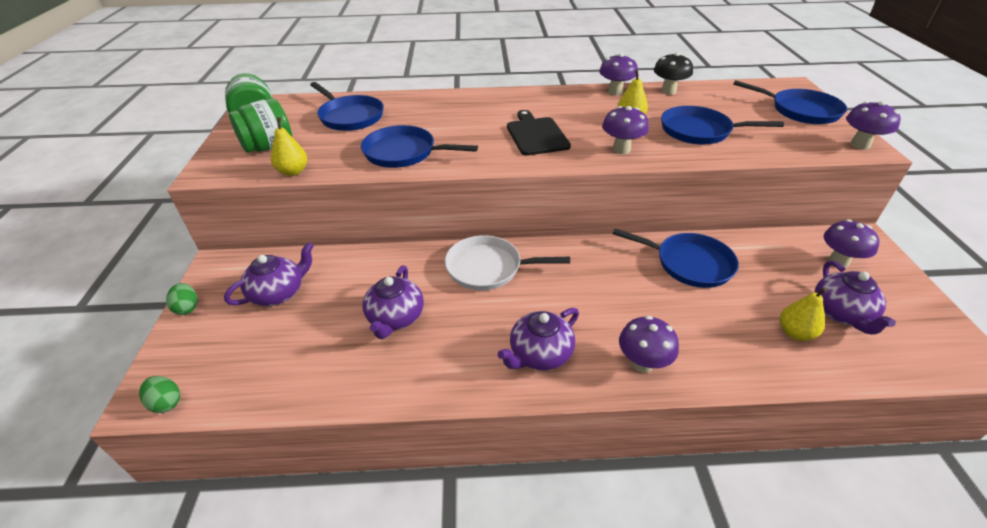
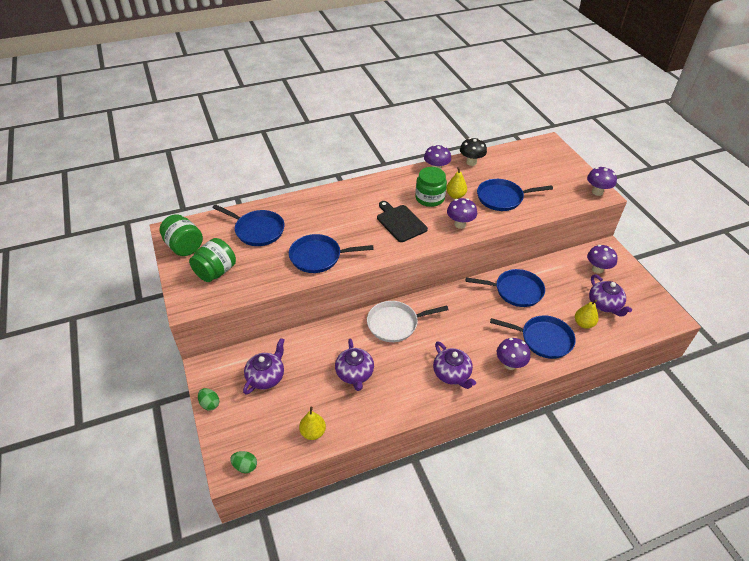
camera: 20 degrees left, 5 degrees up
(293, 172) = (251, 290): yellow pear -> yellow pear (313, 432)
(540, 354) = (452, 374): purple teapot -> purple teapot turned 60 degrees counterclockwise
(591, 117) = (429, 198): none -> green jar
(800, 110) = (558, 167): blue pan -> blue pan (543, 339)

